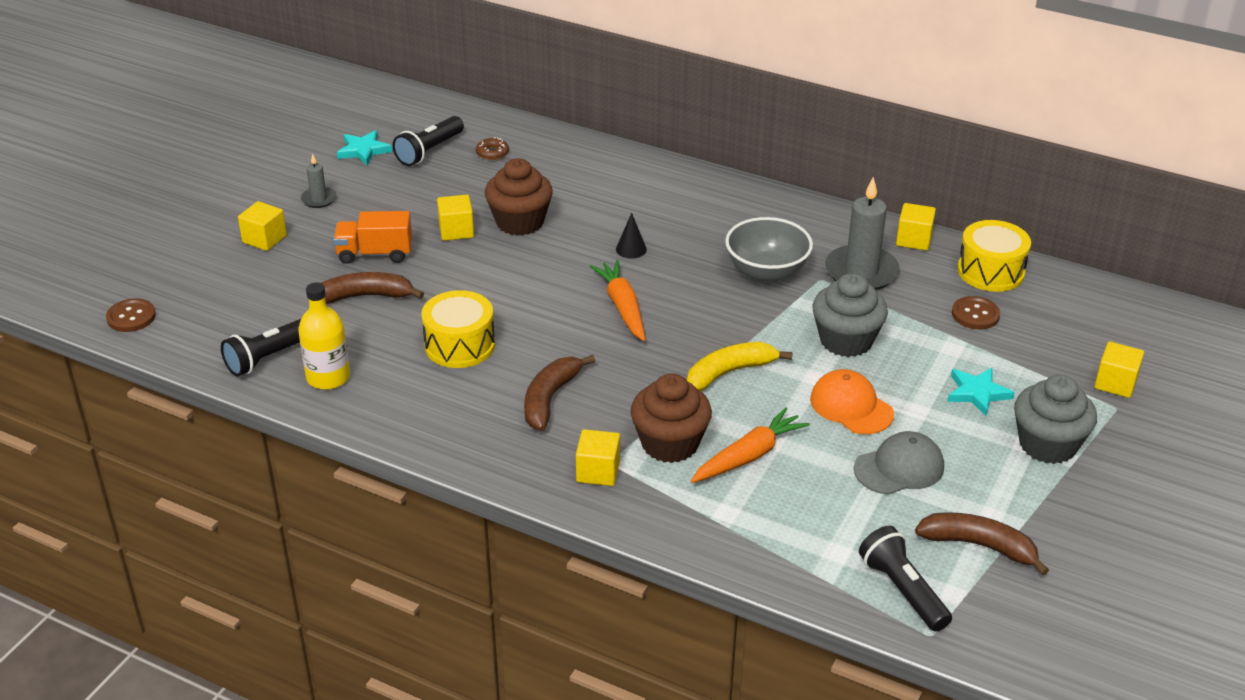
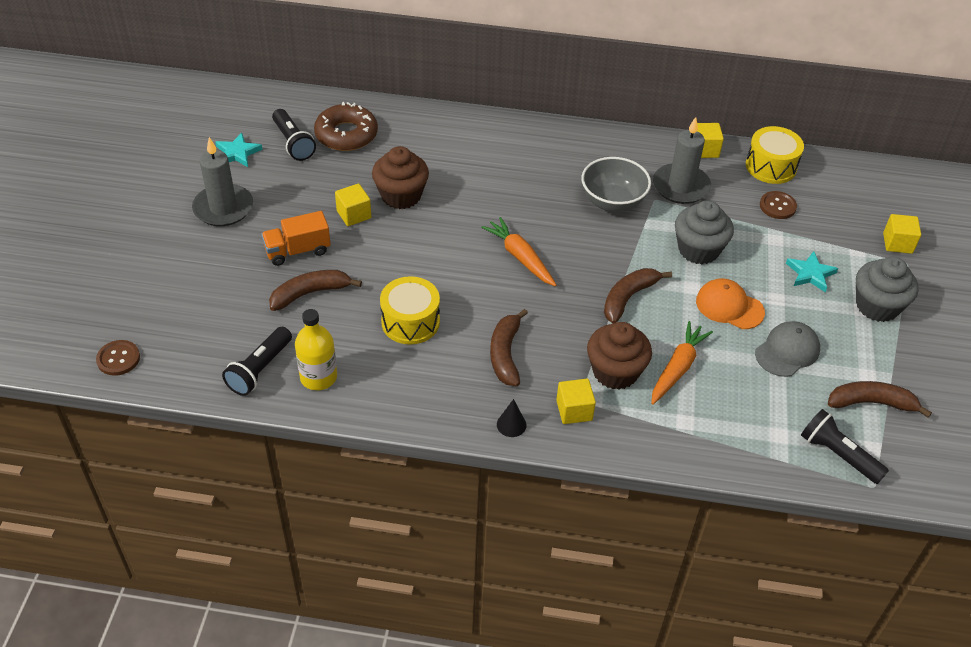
camera: 20 degrees left, 10 degrees up
(264, 239) = (196, 256): yellow cube -> none
(319, 199) = (223, 208): grey candle -> grey candle, size x1.97
(429, 151) = (293, 143): black flashlight -> black flashlight turned 45 degrees counterclockwise
(492, 153) = (346, 134): brown donut -> brown donut, size x2.27
(631, 249) = (500, 202): black cone -> black cone (511, 424)
(729, 373) = (628, 298): yellow banana -> brown banana

